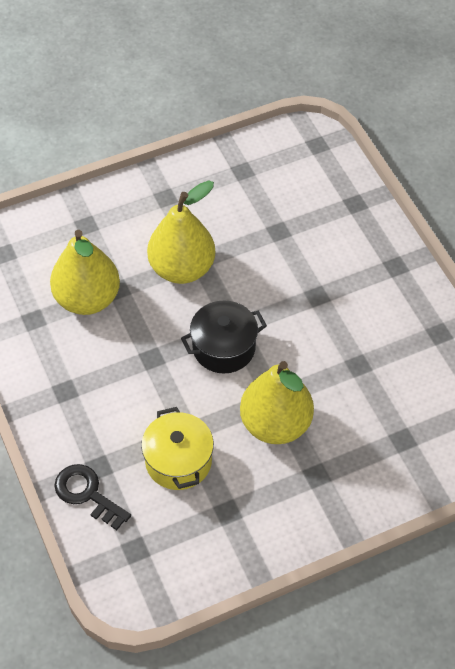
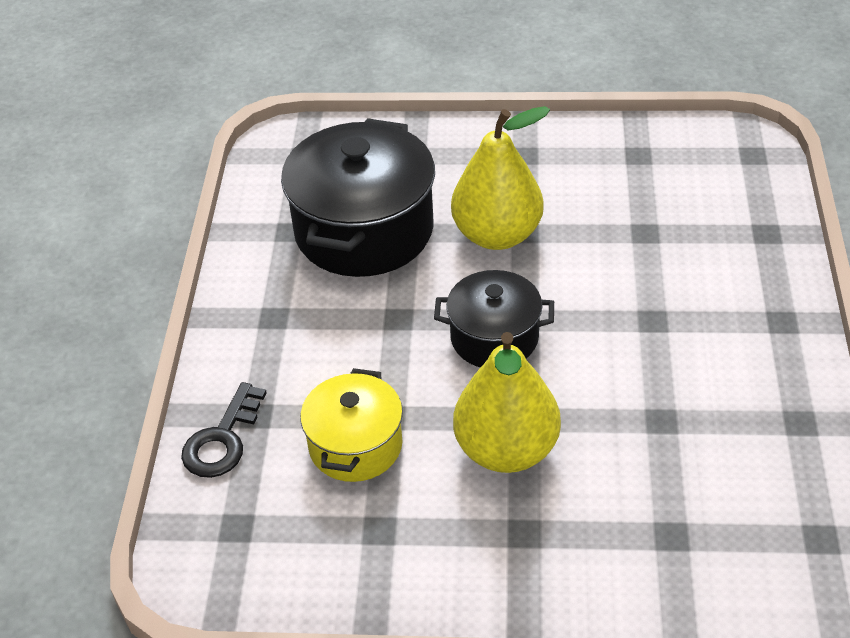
camera: 30 degrees right, 10 degrees down
(87, 299) = (364, 230): yellow pear -> black pot
(87, 494) = (222, 439): black key -> black key turned 135 degrees counterclockwise

